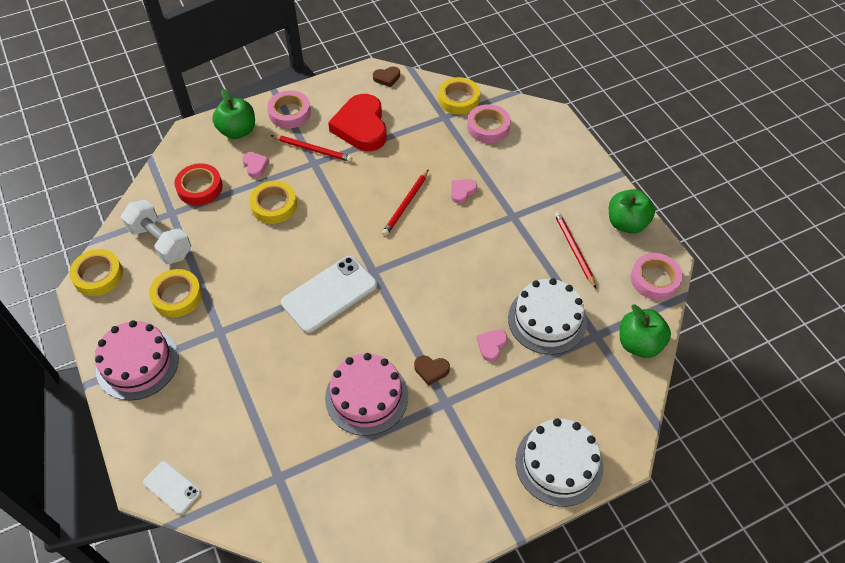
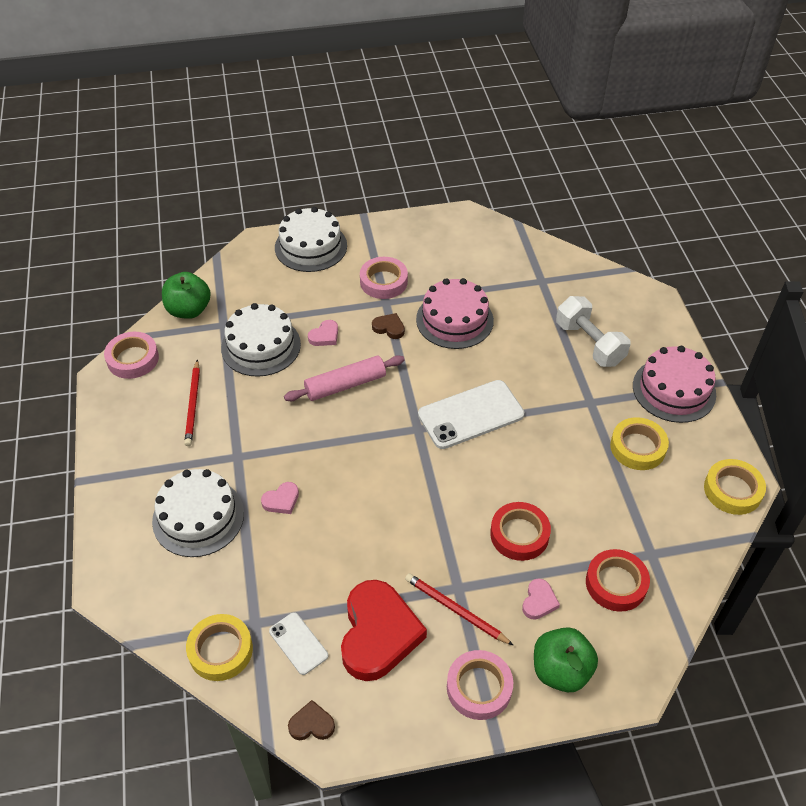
camera: 165 degrees left, 5 degrees down
(160, 242) = (662, 516): white dumbbell -> white dumbbell (589, 343)
(172, 487) = (632, 291): white phone -> white phone (298, 643)
(255, 166) = (539, 601): pink heart -> pink heart turned 150 degrees counterclockwise
(274, 205) = (519, 534): yellow tape -> red tape
(406, 204) = (356, 499): red pencil -> none
(451, 297) = (345, 385): none -> pink rolling pin
(488, 127) = (203, 589): pink tape -> pink tape (383, 282)
(517, 168) = (198, 517): none -> white cake
(626, 223) = (118, 420): green apple -> none

